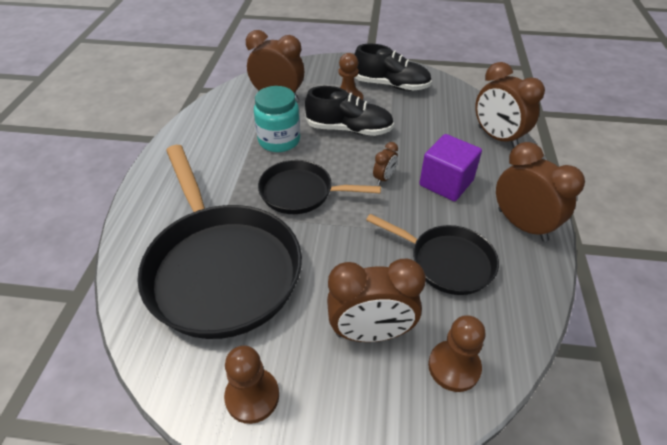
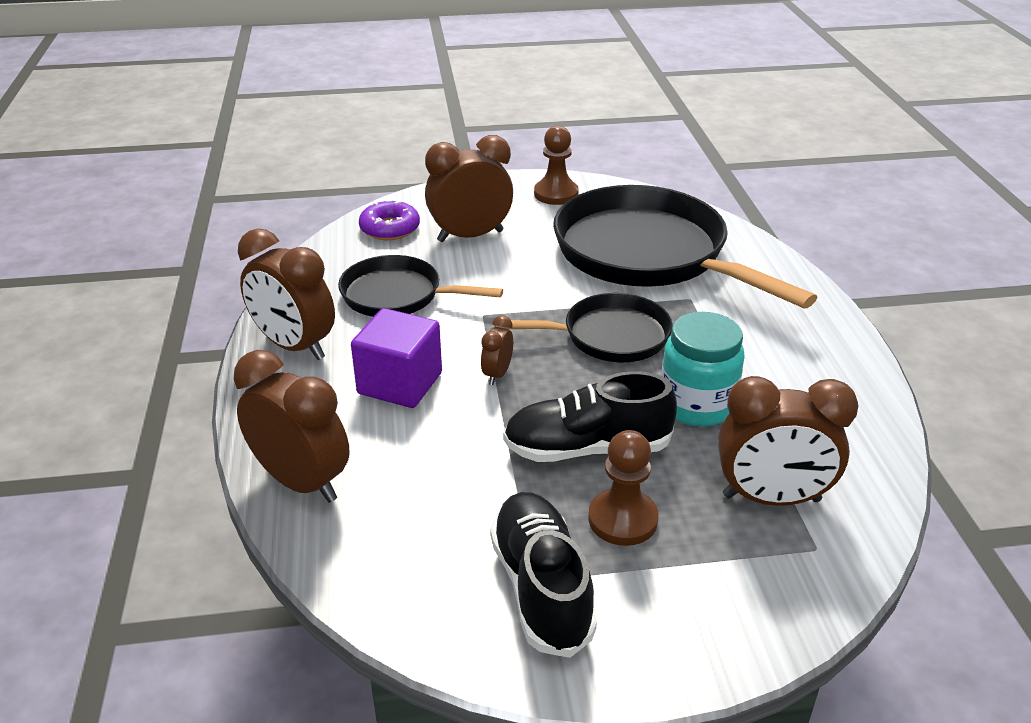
camera: 165 degrees right, 10 degrees down
(391, 85) = (541, 587): black shoe -> black shoe turned 75 degrees clockwise
(454, 367) = (390, 228): brown pawn -> purple donut

